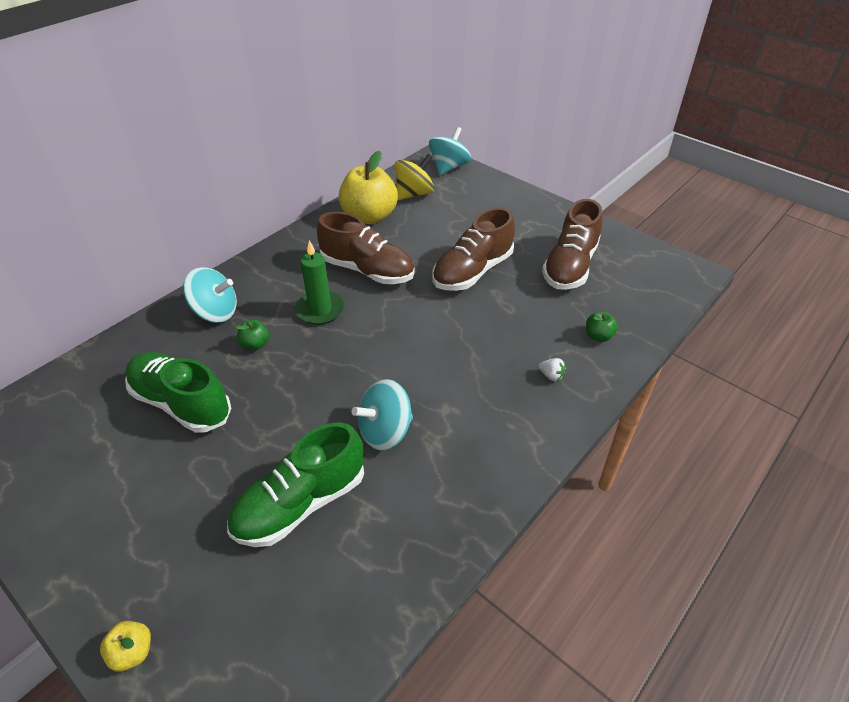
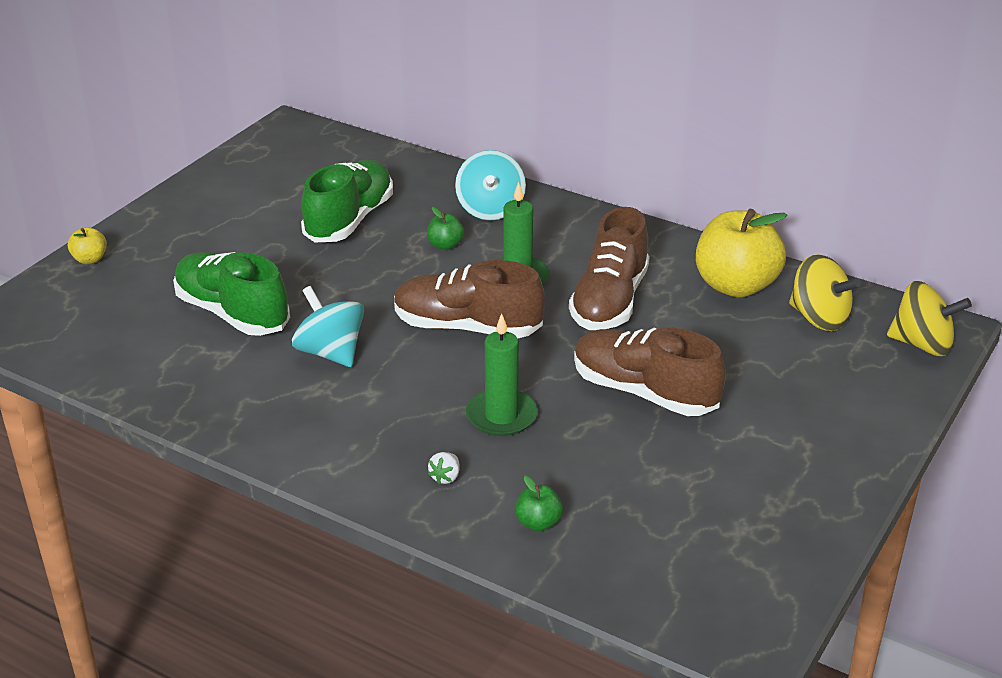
camera: 80 degrees right, 10 degrees down
(449, 167) = (922, 344): turquoise spinning top -> yellow spinning top
(487, 339) = (501, 416): none -> green candle
(570, 266) = (699, 492): brown shoe -> brown shoe (467, 327)

